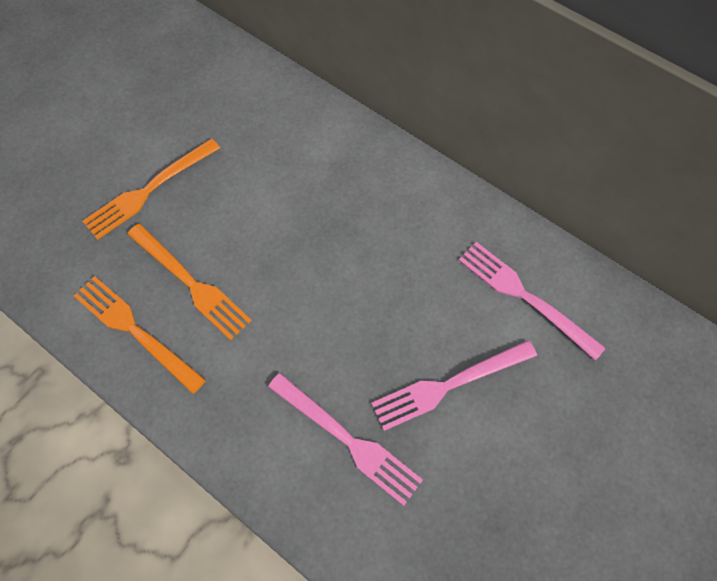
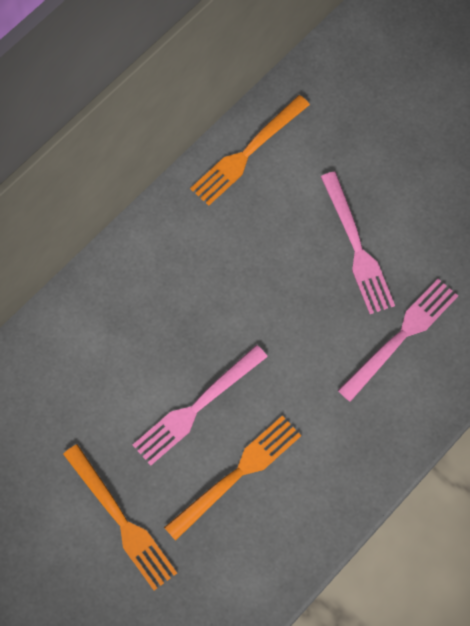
camera: 85 degrees left, 5 degrees up
(135, 330) = (284, 527): orange fork -> orange fork (247, 153)
(524, 296) = (277, 172): pink fork -> pink fork (196, 407)

